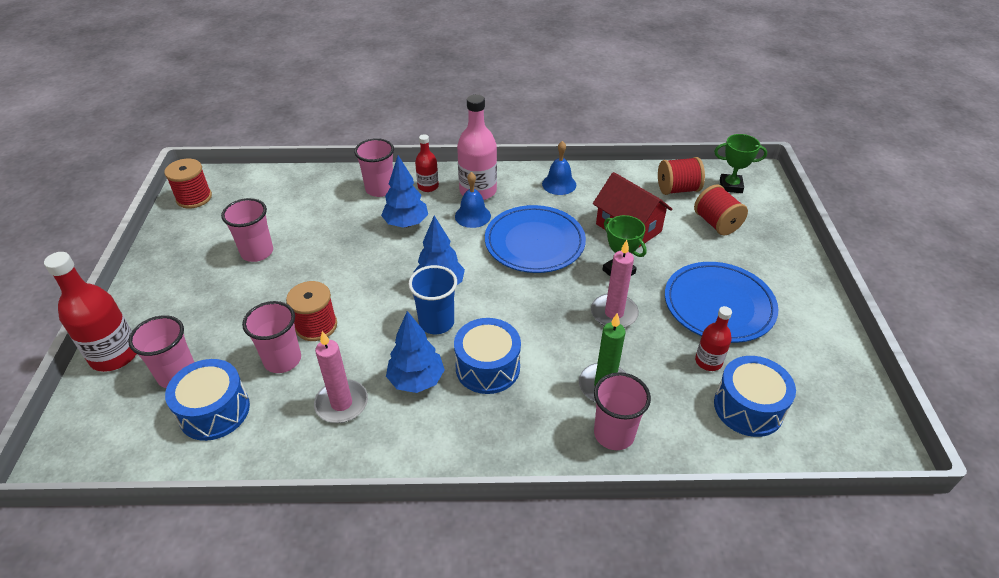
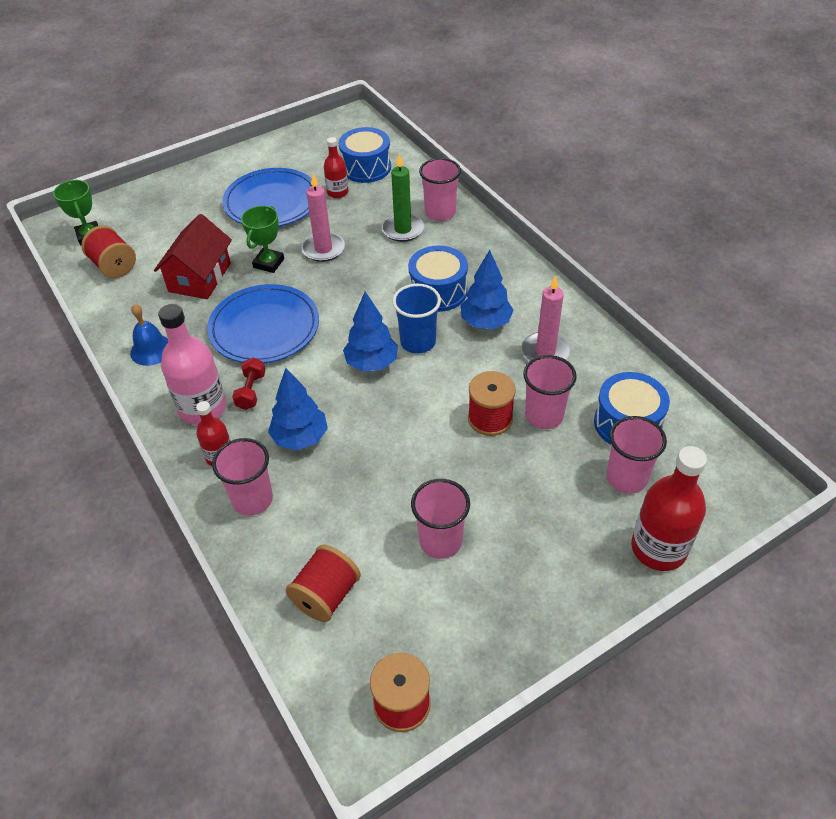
camera: 120 degrees left, 5 degrees up
(472, 216) = (251, 391): blue bell -> red dumbbell
(716, 223) = (159, 229): red spool -> red spool (326, 595)

